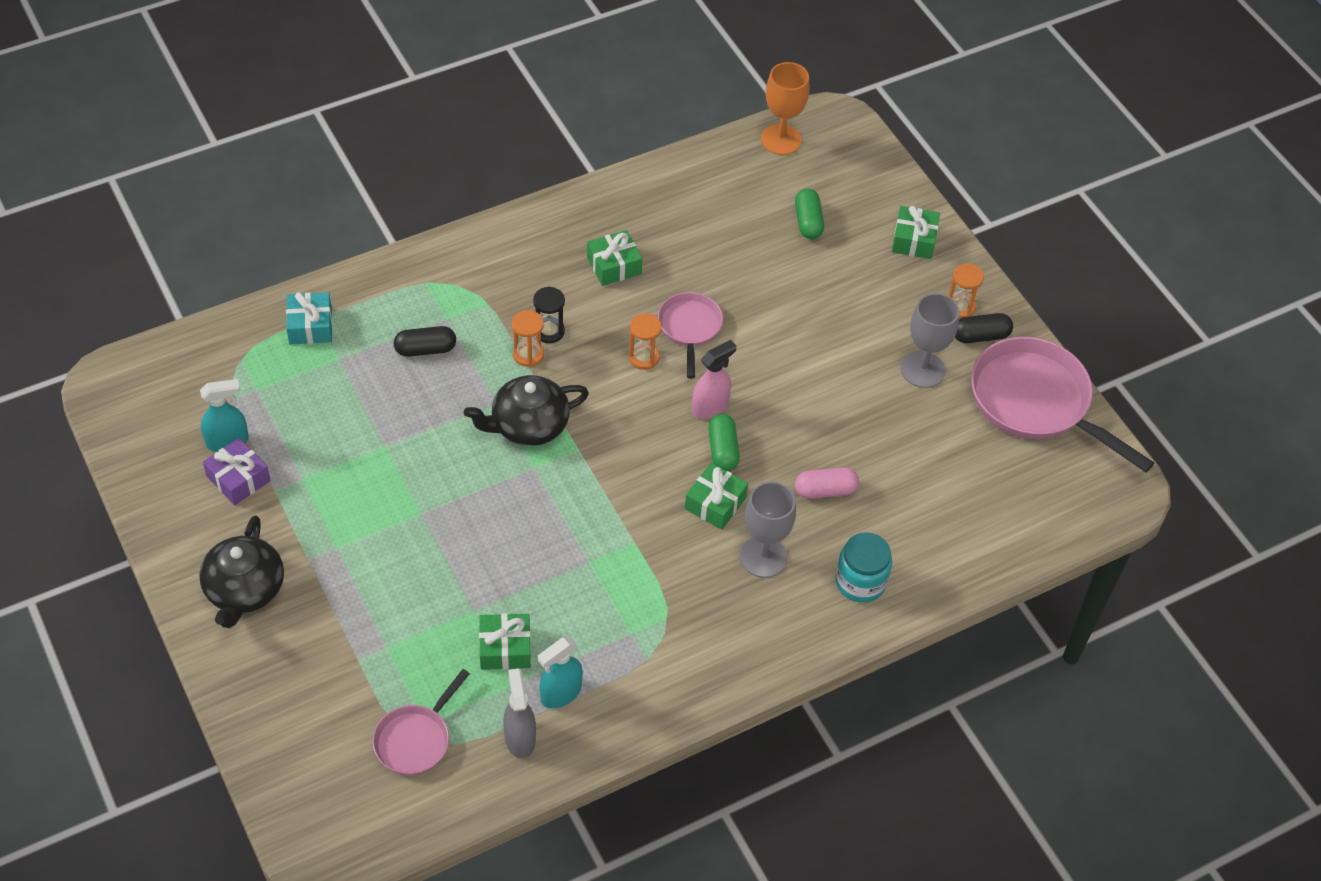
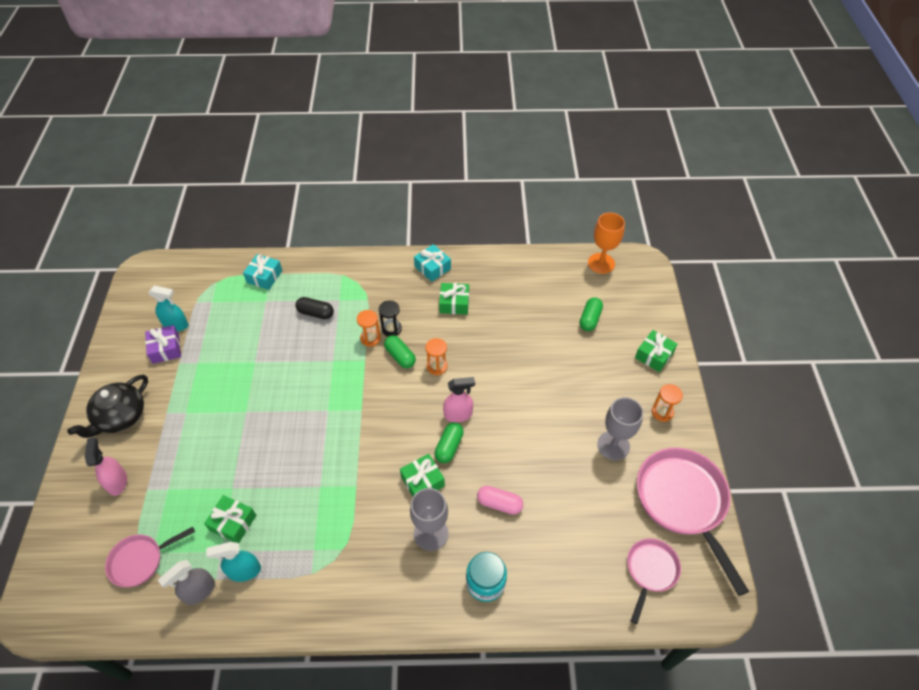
camera: 30 degrees right, 0 degrees up
(308, 667) = (117, 482): none -> pink spray bottle
(520, 738) = (199, 591): grey spray bottle -> grey spray bottle turned 150 degrees counterclockwise
(528, 425) = (342, 381): black teapot -> none
(551, 226) = (432, 268): none -> turquoise gift
(585, 363) = (400, 356): none -> green capsule
(690, 328) = (476, 359): pink pan -> pink pan (650, 571)
(980, 336) = (666, 438): black capsule -> none

